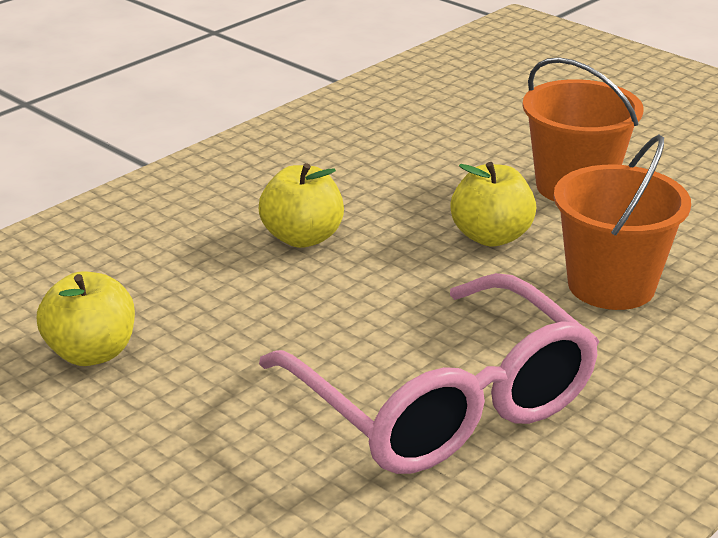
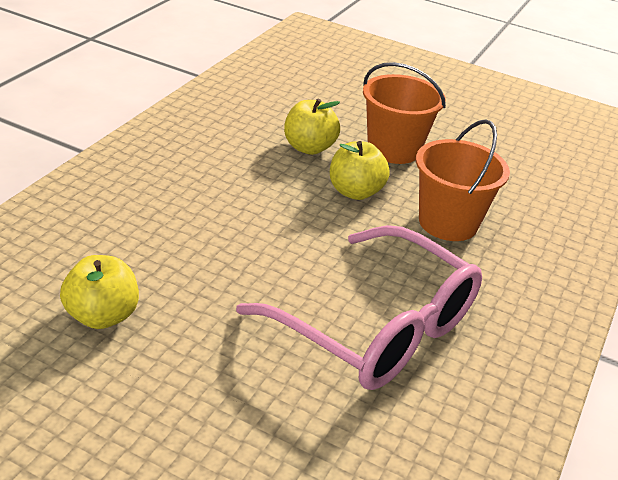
camera: 20 degrees left, 5 degrees up
(302, 238) = (224, 203): yellow apple -> yellow apple (309, 148)

